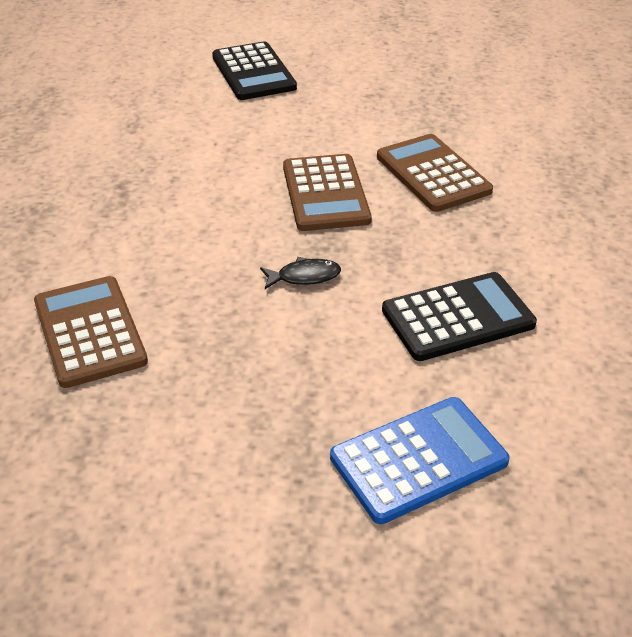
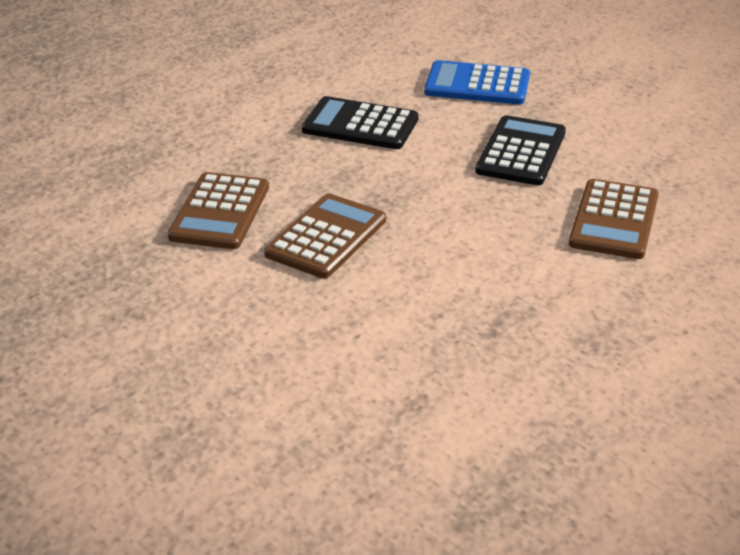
camera: 140 degrees left, 5 degrees down
(253, 72) = (201, 413): black calculator -> black calculator (521, 152)
(304, 277) = (424, 188): black fish -> none

